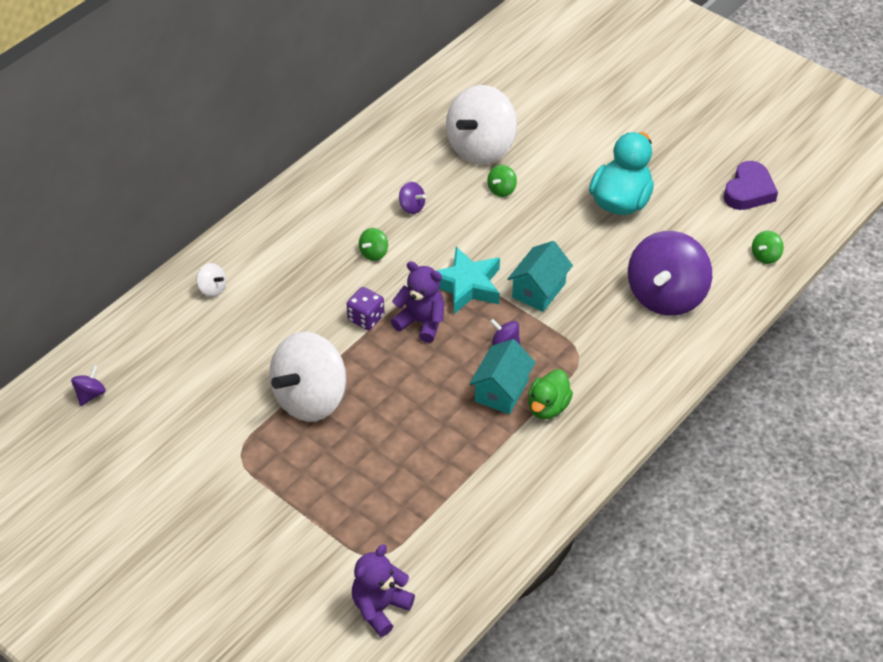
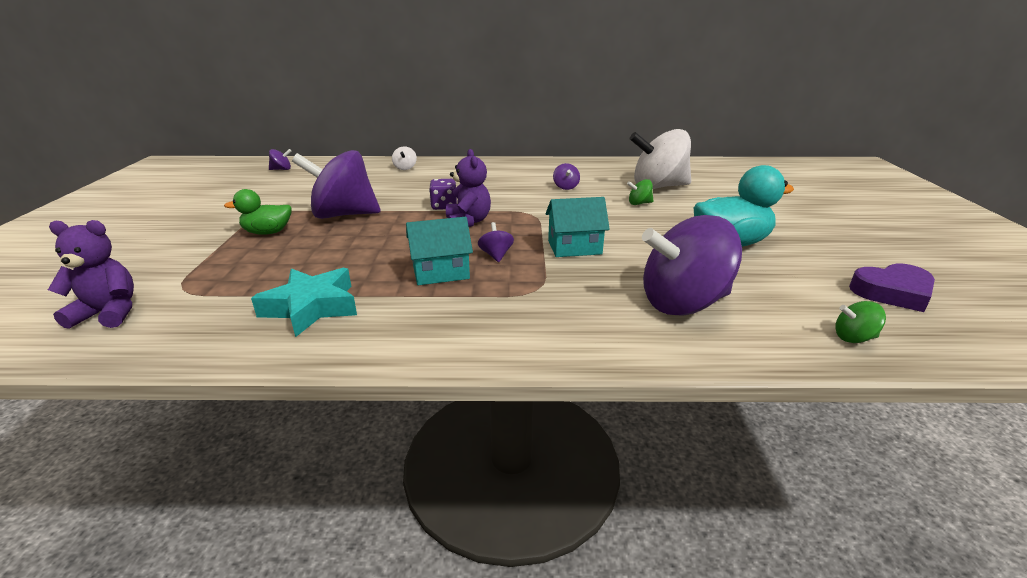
camera: 50 degrees right, 20 degrees down
(310, 398) = (343, 215): white spinning top -> purple spinning top
(374, 253) = (505, 191): green spinning top -> none
(467, 286) = (530, 223): turquoise star -> turquoise star (311, 307)
(548, 407) = (450, 299): green duck -> green duck (268, 232)

